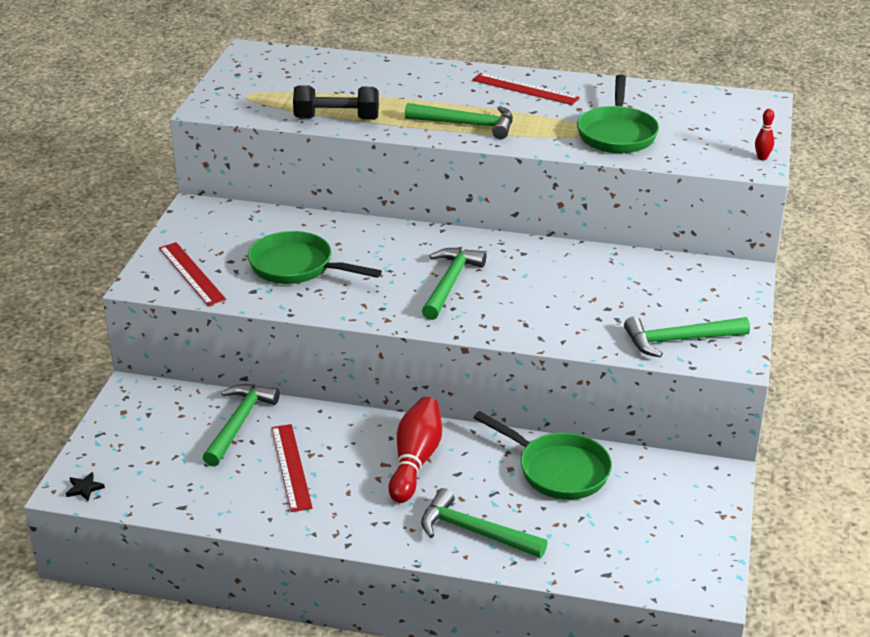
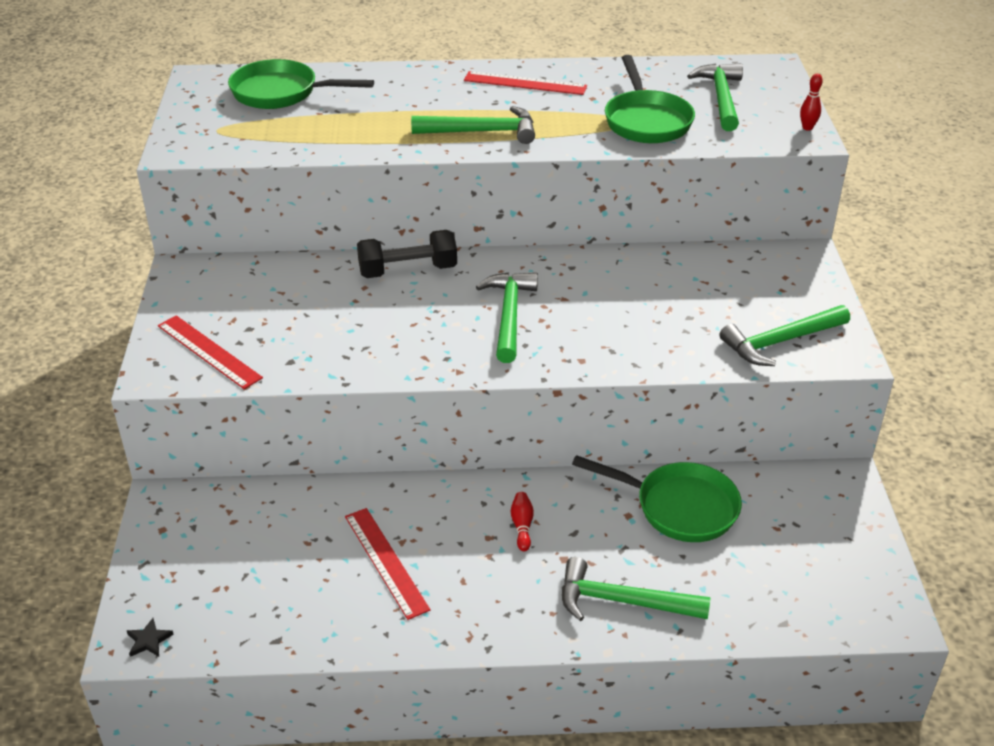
camera: 15 degrees left, 5 degrees up
(239, 423) = (305, 518): green hammer -> green hammer (721, 98)
(297, 267) = (330, 323): green pan -> green pan (281, 93)
(337, 119) = (334, 144): black dumbbell -> black dumbbell (408, 270)
(415, 460) = (522, 526): red bowling pin -> red bowling pin, size x0.45

